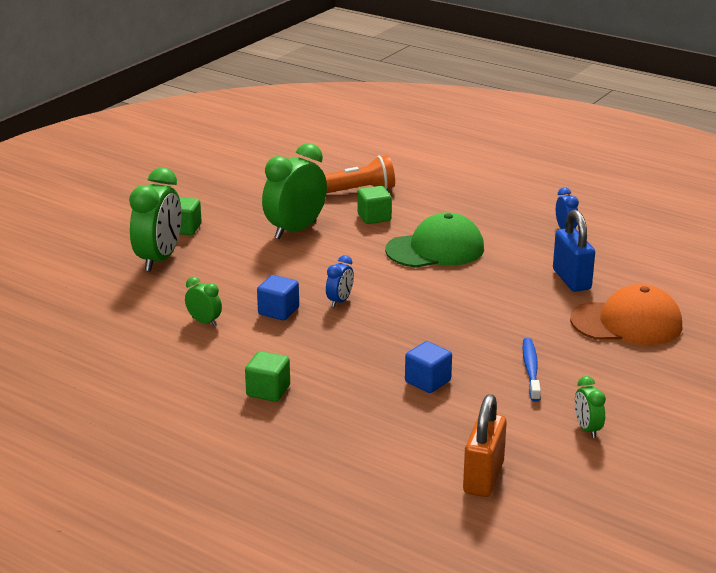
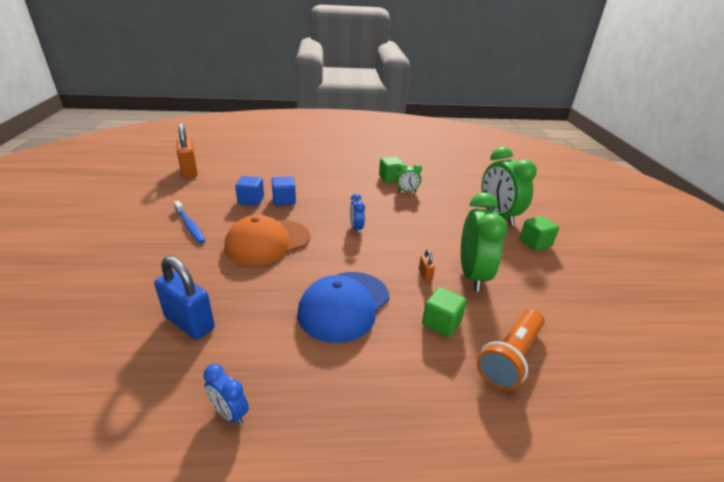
camera: 140 degrees right, 5 degrees up
(268, 391) = (327, 173): green cube -> green cube (390, 178)
(278, 311) = (381, 209): blue cube -> blue cube (284, 200)
(336, 244) = (425, 275): none -> orange padlock
(435, 249) = (344, 305): green cap -> blue cap
(587, 429) = (139, 204): green clock -> none
(626, 323) = (120, 291): orange cap -> orange cap (267, 242)

